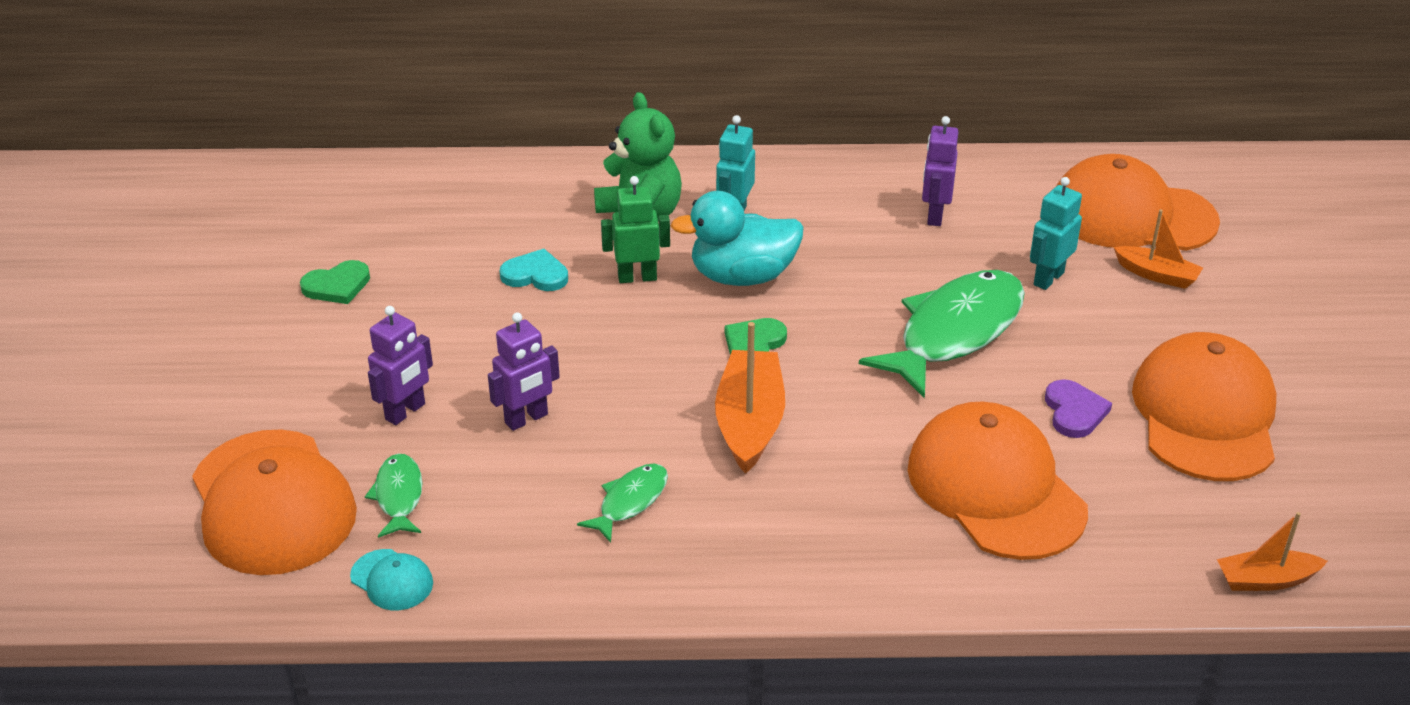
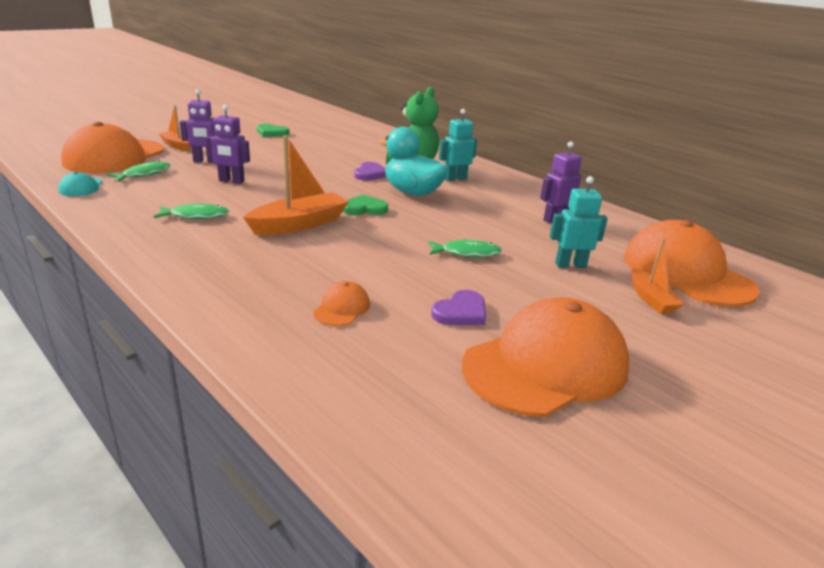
camera: 45 degrees right, 10 degrees down
(535, 275) = (337, 157): turquoise heart -> none
(637, 277) = (370, 174): green robot -> purple heart
(954, 332) = (467, 253): green fish -> green fish, size x0.48
(995, 488) = (342, 308): orange cap -> orange cap, size x0.42
(1266, 580) = (392, 467): orange boat -> orange boat (177, 146)

